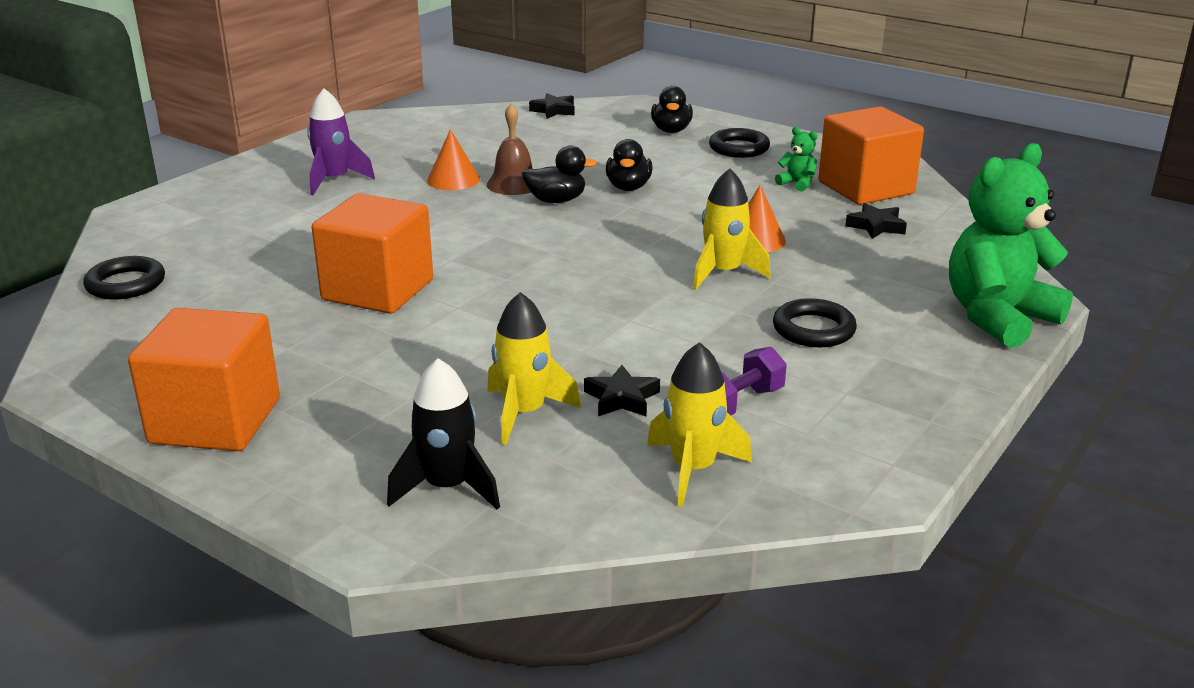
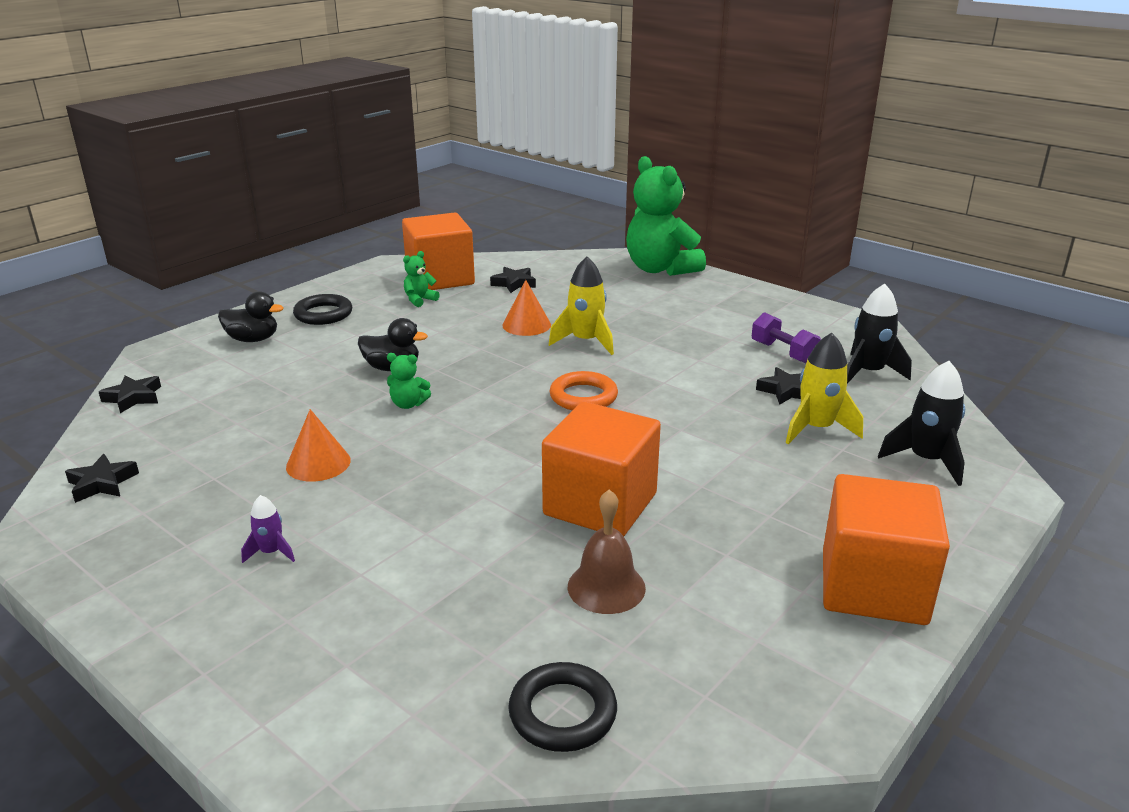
camera: 85 degrees left, 0 degrees up
(334, 180) = (271, 552): purple rocket -> purple rocket, size x0.54
(429, 123) = (102, 483): none -> black star
(514, 184) = (351, 426): brown bell -> brown bell (606, 587)
(556, 200) = (408, 404): black duck -> green teddy bear
(584, 276) = (583, 397): none -> orange ring
(693, 469) = (868, 373): yellow rocket -> black rocket
(813, 329) = (678, 320): black ring -> none

